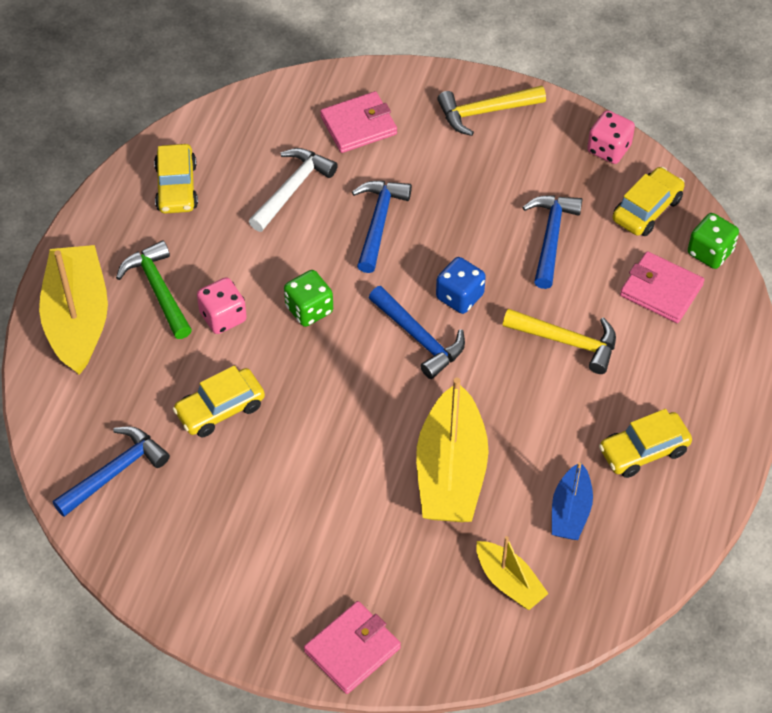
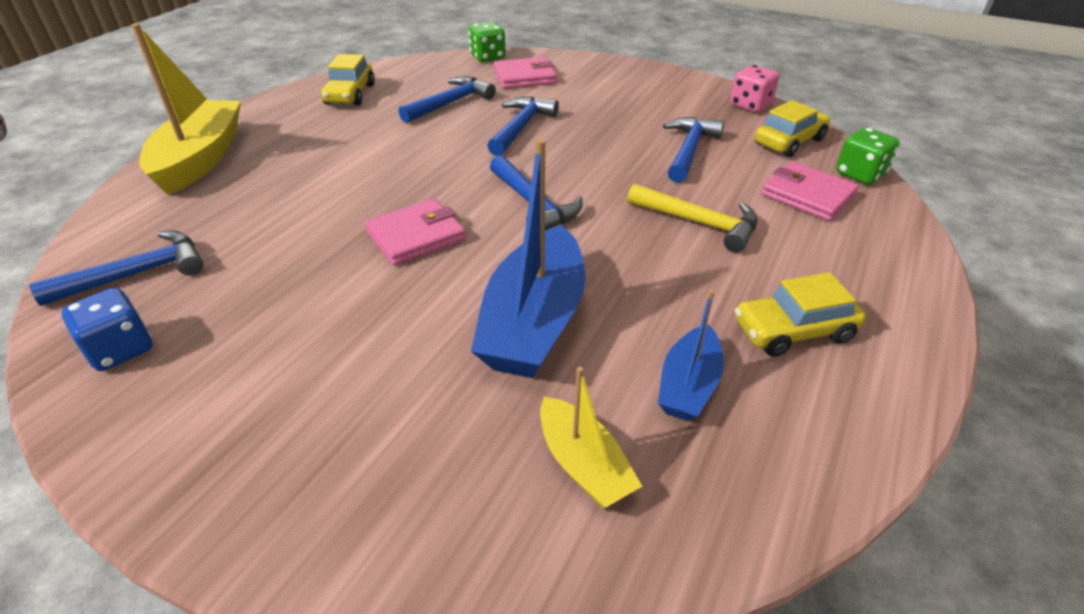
camera: 10 degrees right, 15 degrees down
(158, 290) = (290, 148): green hammer -> none
(220, 409) = (291, 235): yellow car -> none
(223, 317) = (339, 170): pink dice -> none
(292, 189) = (450, 103): white hammer -> blue hammer
(309, 309) = (428, 174): green dice -> green dice (487, 57)
(352, 649) = (306, 529): pink wallet -> pink wallet (416, 236)
(451, 472) = (534, 322): yellow boat -> blue boat
(459, 296) = (586, 179): blue dice -> blue dice (121, 349)
(485, 112) = (638, 78): yellow hammer -> none

